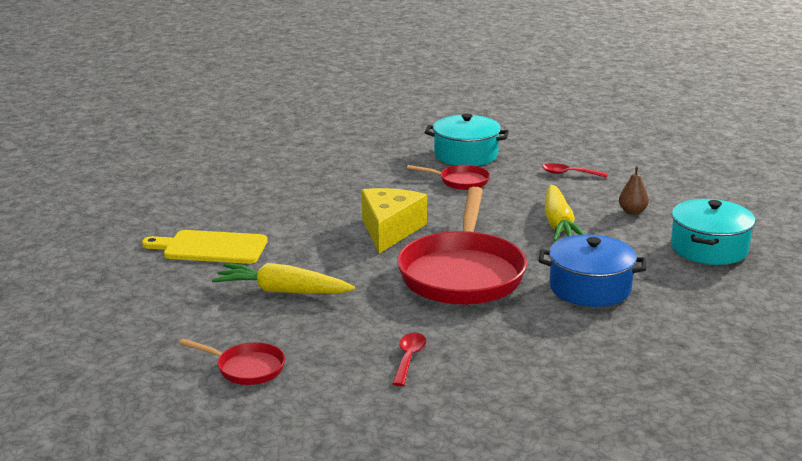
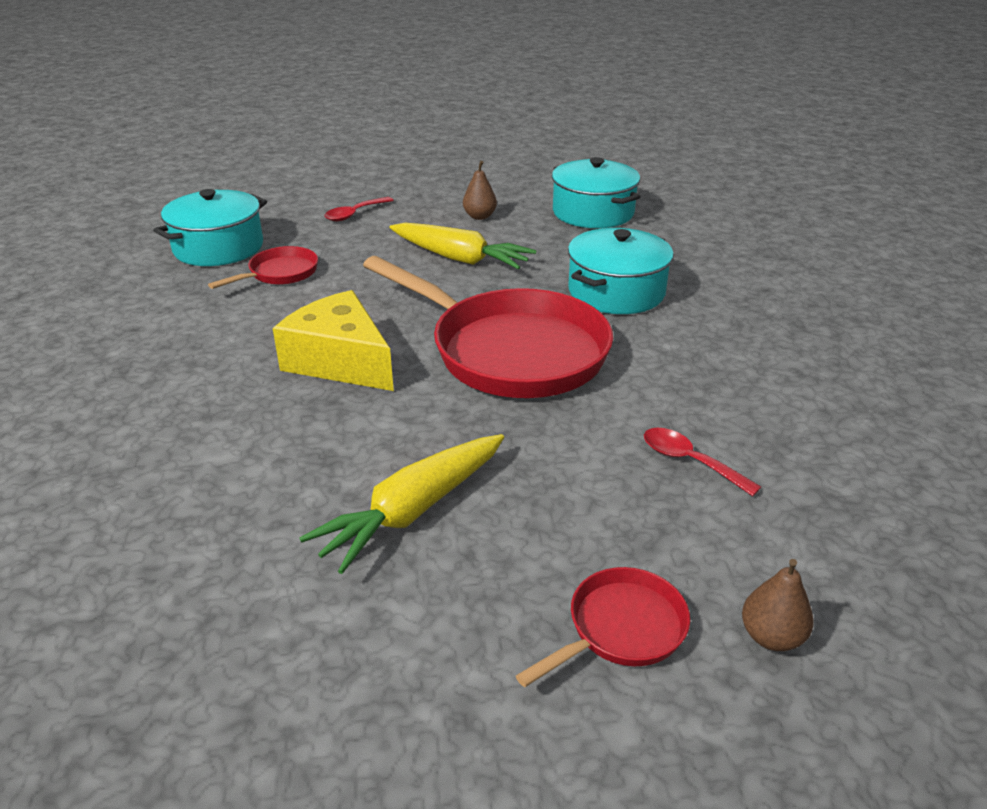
camera: 60 degrees left, 10 degrees up
(211, 248) = (184, 542): yellow cutting board -> none
(277, 412) = (771, 637): none -> brown pear
(590, 288) = (616, 292): blue pot -> turquoise pot

